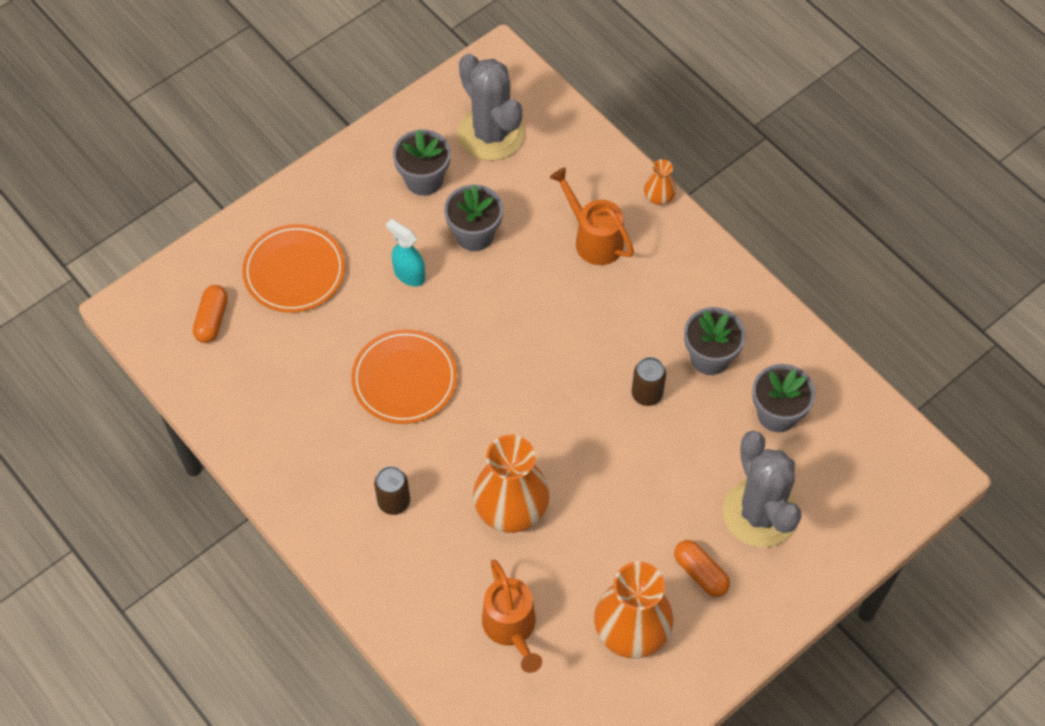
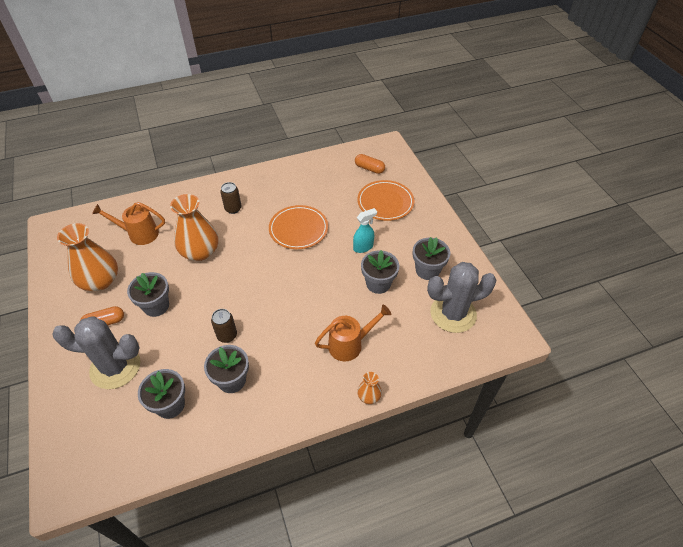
camera: 110 degrees right, 10 degrees down
(641, 516) = (156, 306): none -> grey flower pot

